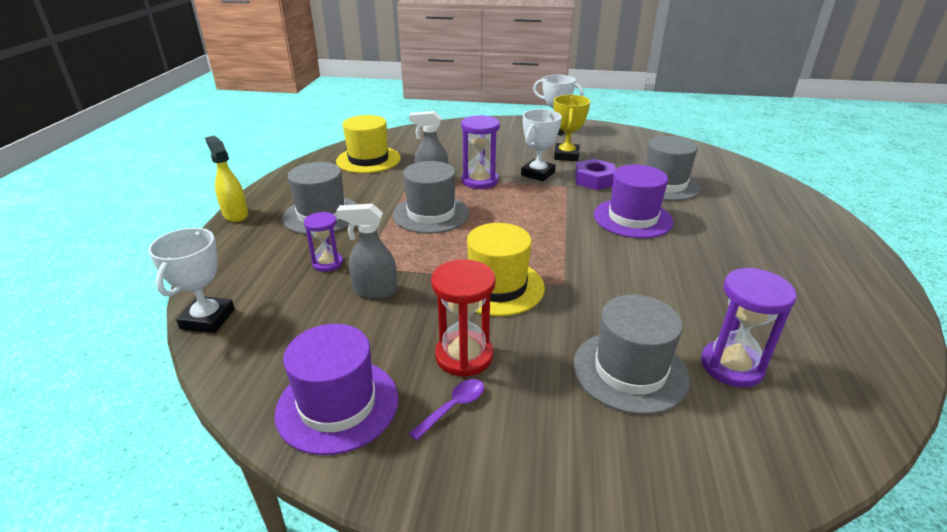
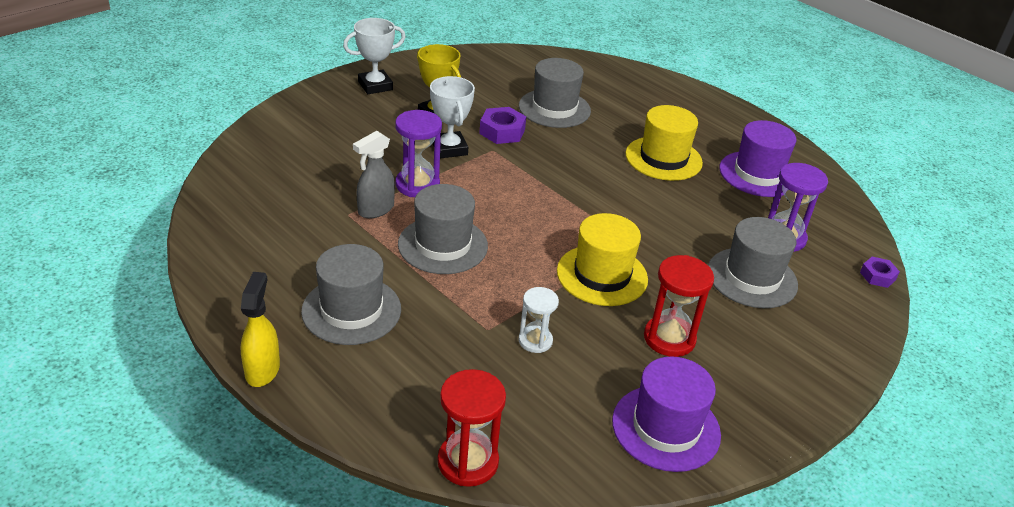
camera: 55 degrees left, 5 degrees up
(208, 319) = (468, 462): white trophy -> red hourglass
(235, 214) = (262, 370): yellow spray bottle -> yellow spray bottle turned 90 degrees clockwise
(327, 263) = (455, 347): purple hourglass -> none
(368, 160) = (261, 221): yellow hat -> yellow hat (663, 158)
(374, 291) = (535, 341): grey spray bottle -> white hourglass
(453, 407) = (718, 372): purple spoon -> none
(632, 218) = (584, 156): purple hat -> purple hat (758, 174)
(806, 475) = (877, 276): none -> purple nut

